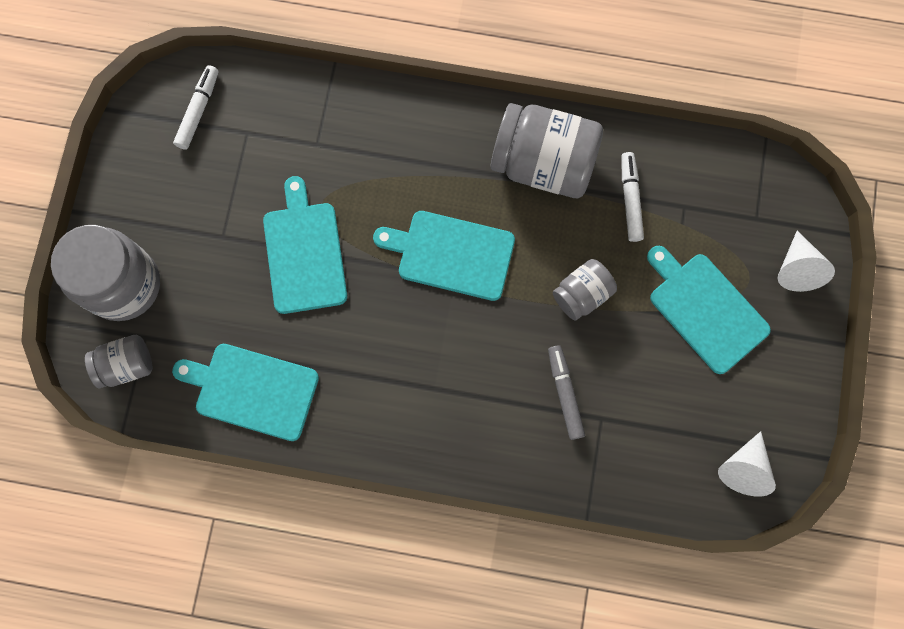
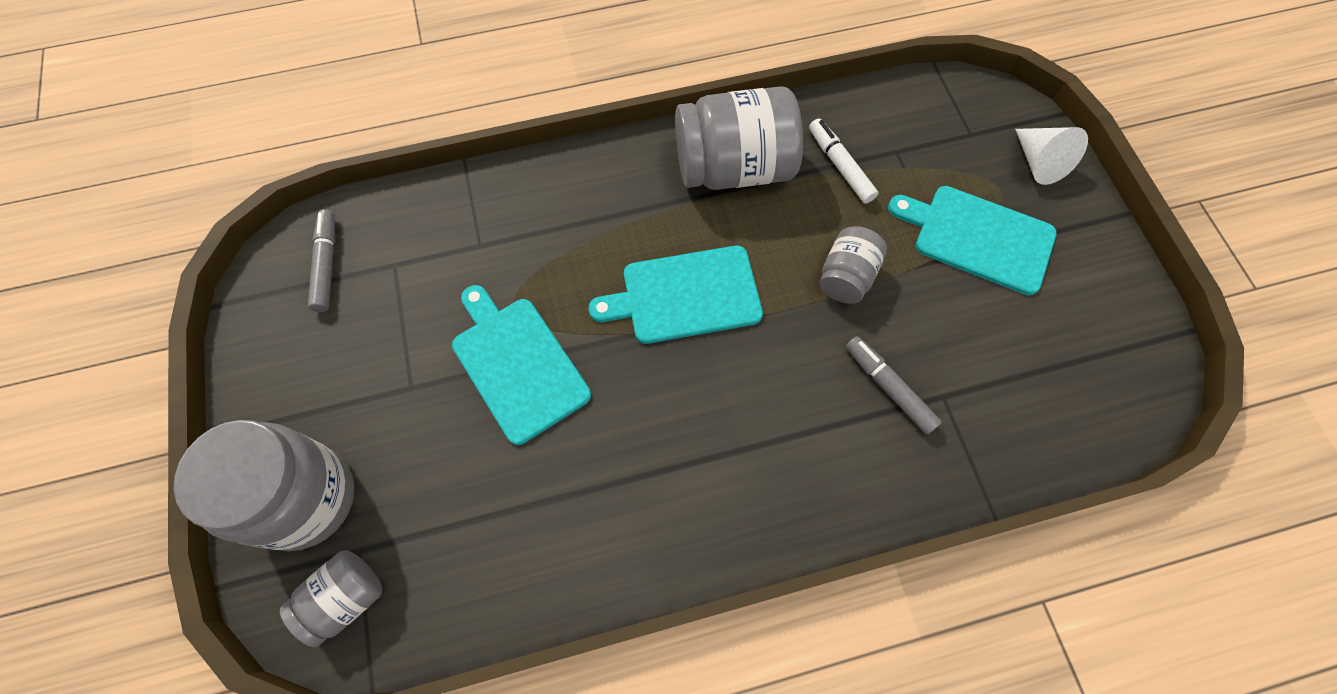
camera: 25 degrees left, 10 degrees down
(198, 110) = (327, 264): white marker -> grey marker
(252, 390) = (524, 554): turquoise cutting board -> none
(743, 468) = (1121, 379): white cone -> none

